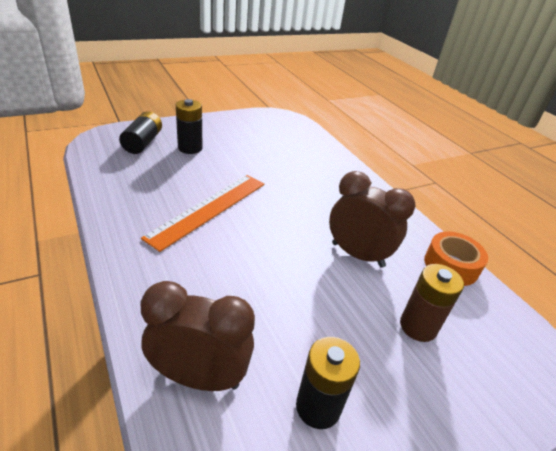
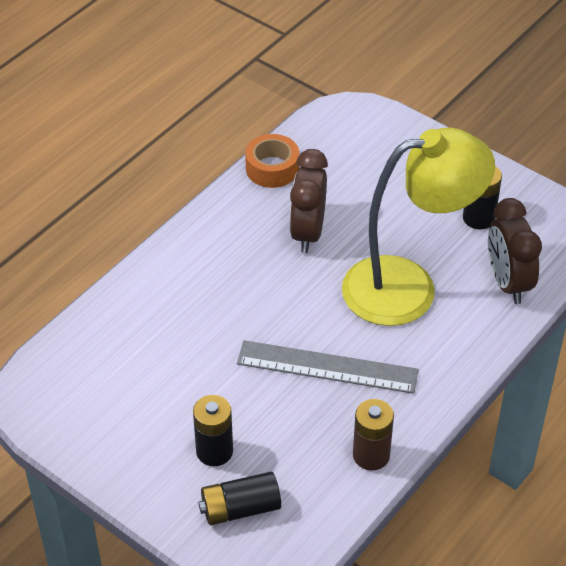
camera: 110 degrees left, 10 degrees up
(209, 209) = (327, 367): orange ruler -> grey ruler
(253, 289) = (408, 287): none -> yellow lamp
(418, 326) = (367, 180): brown battery -> brown battery (371, 455)

